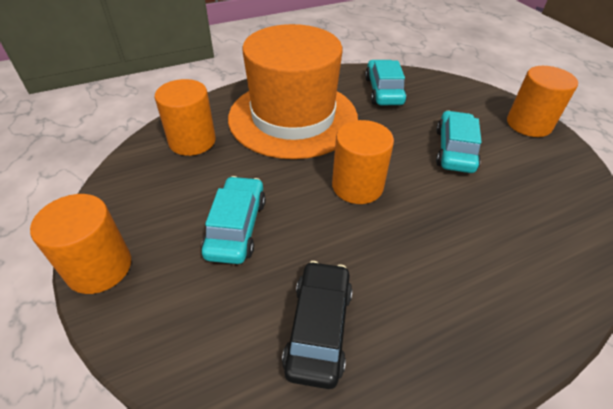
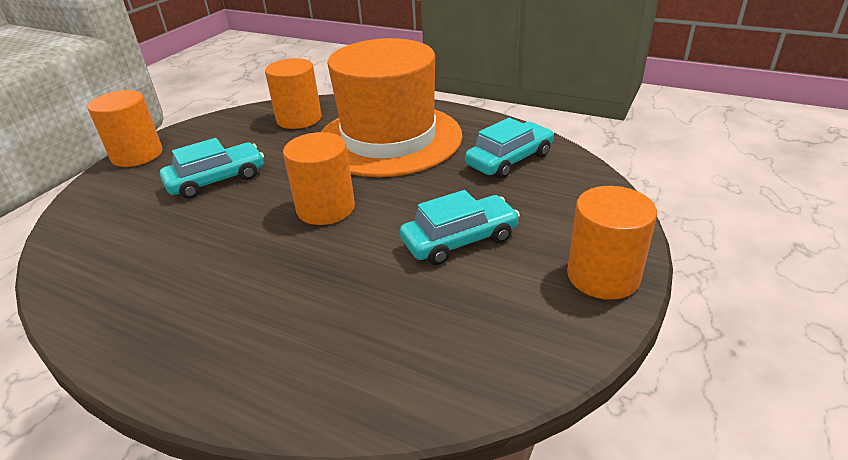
camera: 55 degrees right, 10 degrees down
(319, 328) = (135, 259): black car -> none

